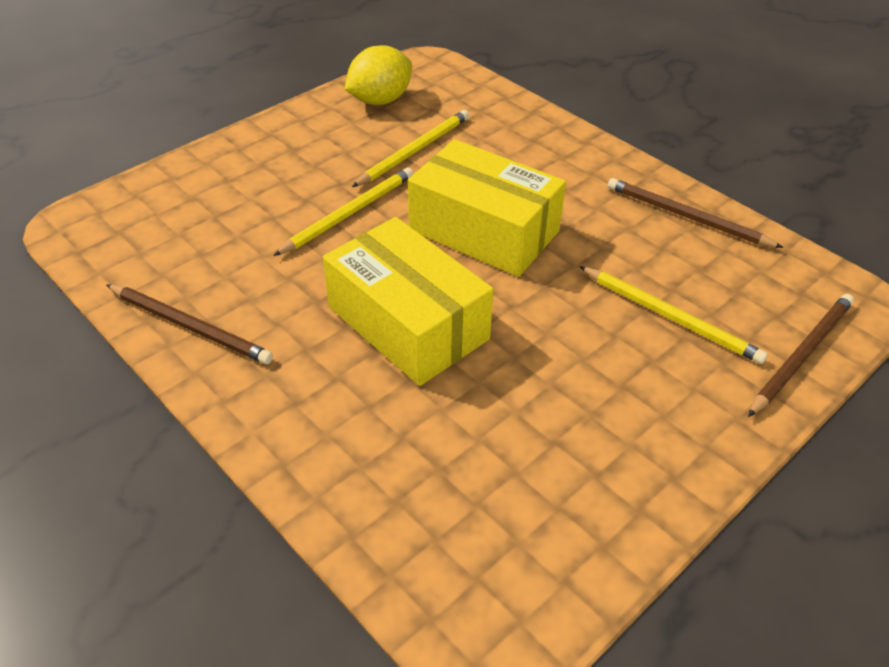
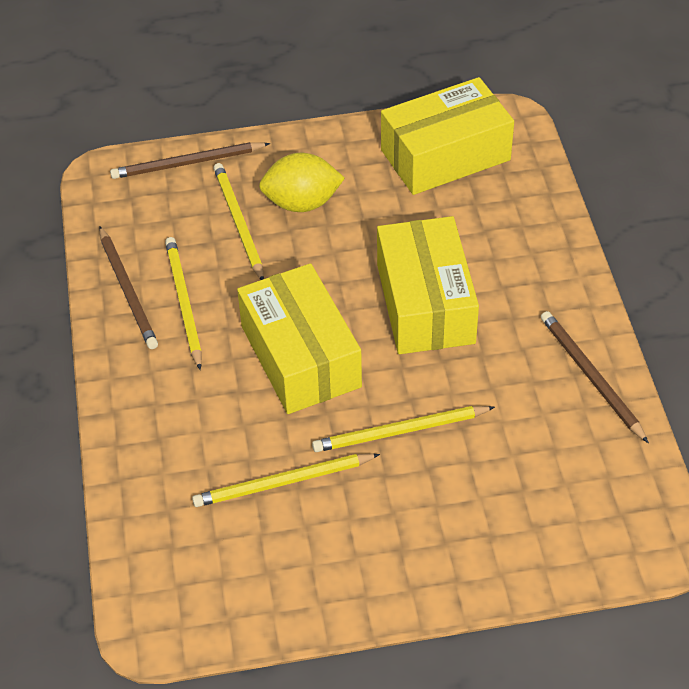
camera: 145 degrees left, 5 degrees up
(380, 100) = (257, 584): yellow lemon -> yellow lemon (302, 203)
(531, 524) = (445, 155): none -> yellow box
(629, 228) = (184, 303): none -> yellow pencil

